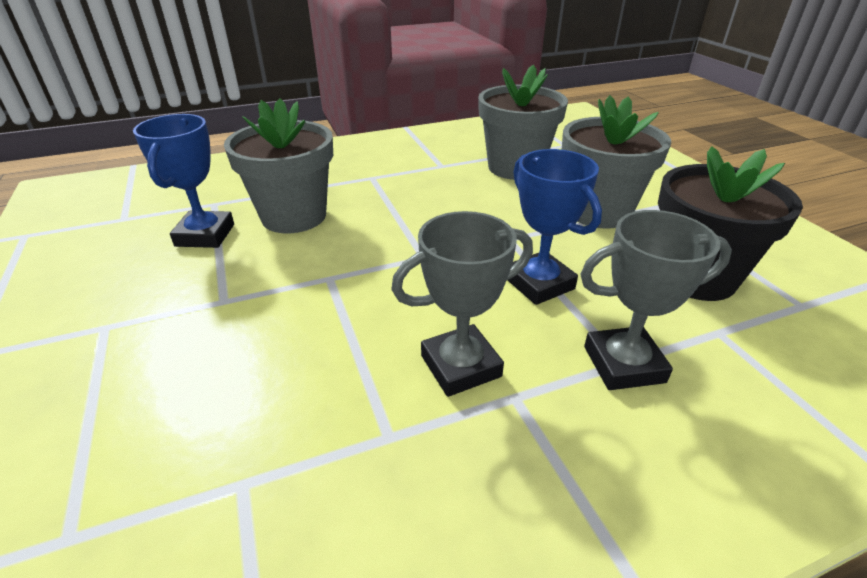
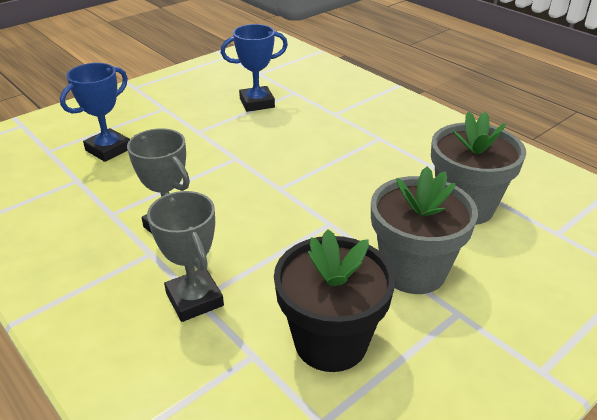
camera: 70 degrees right, 0 degrees up
(294, 216) = (298, 124): grey flower pot -> none
(539, 283) = (273, 248): blue trophy -> blue trophy (108, 149)

